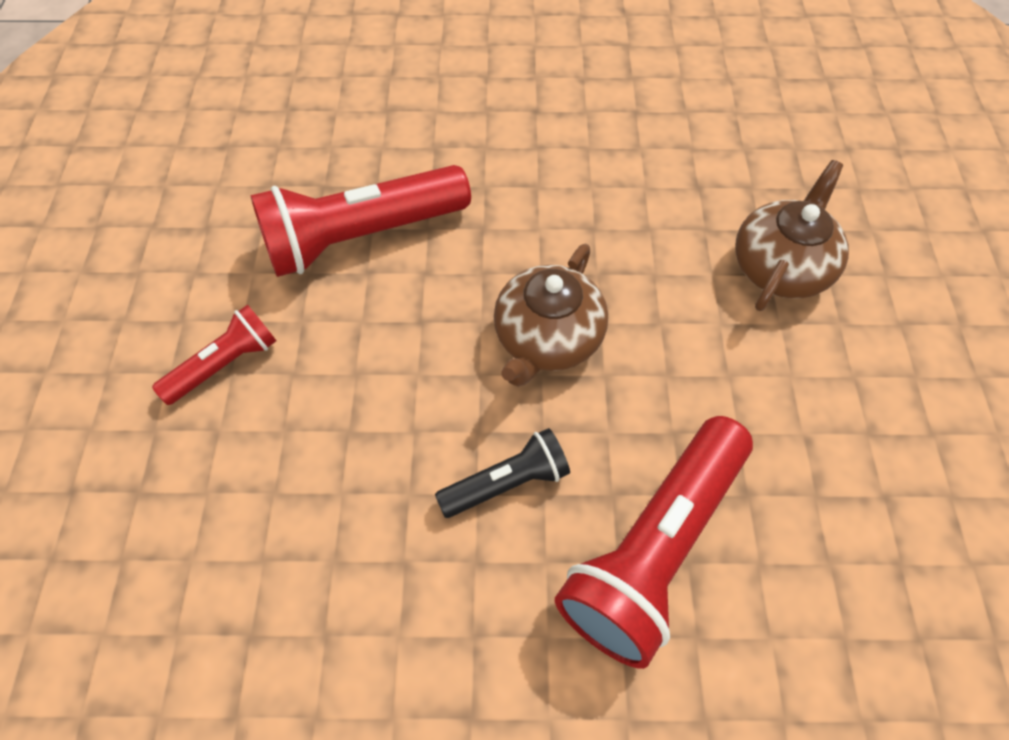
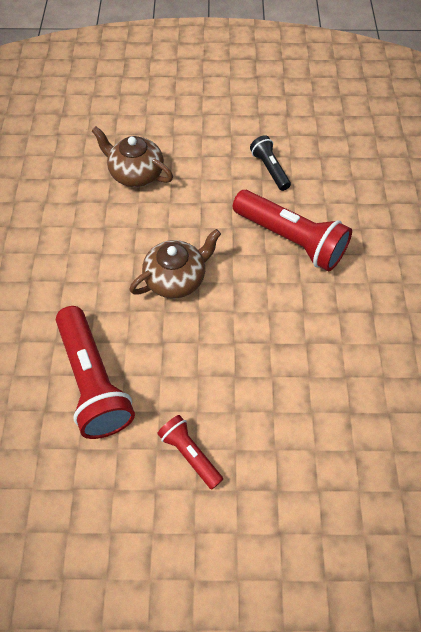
camera: 90 degrees left, 0 degrees up
(506, 483) = (262, 298): black flashlight -> black flashlight (270, 169)
(547, 338) = (176, 278): brown teapot -> brown teapot turned 60 degrees counterclockwise

